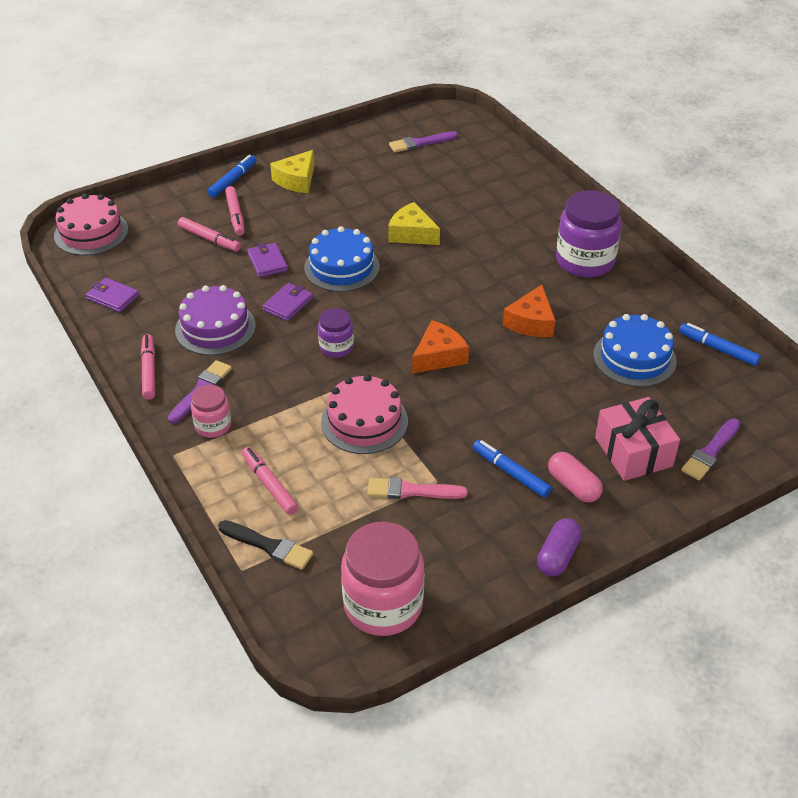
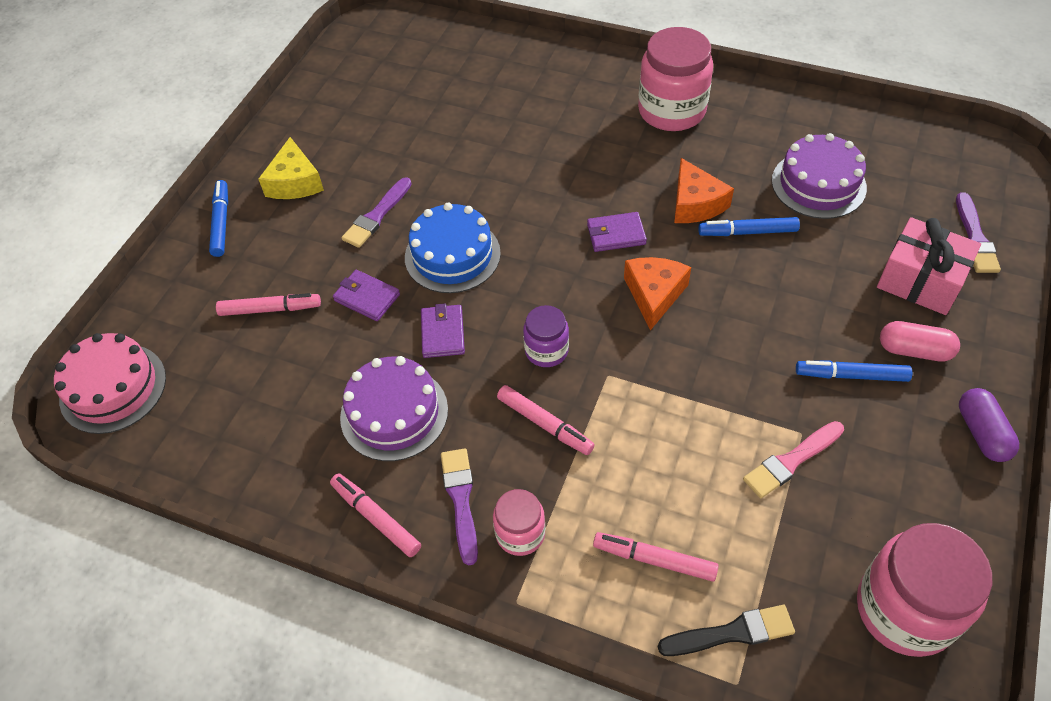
camera: 35 degrees left, 10 degrees up
(113, 297) = (231, 454): purple wallet -> purple wallet (616, 234)
(235, 215) = (269, 263): pink marker -> pink marker (545, 424)
(364, 421) = (665, 416): pink cake -> none
(412, 234) = (482, 175): yellow cheese -> none
(420, 143) = (382, 69): purple brush -> purple brush (377, 216)
(585, 261) = (671, 111): purple jar -> pink jar
(634, 358) = (818, 184): blue cake -> purple cake
(718, 349) = (871, 133): blue marker -> blue marker (747, 232)

